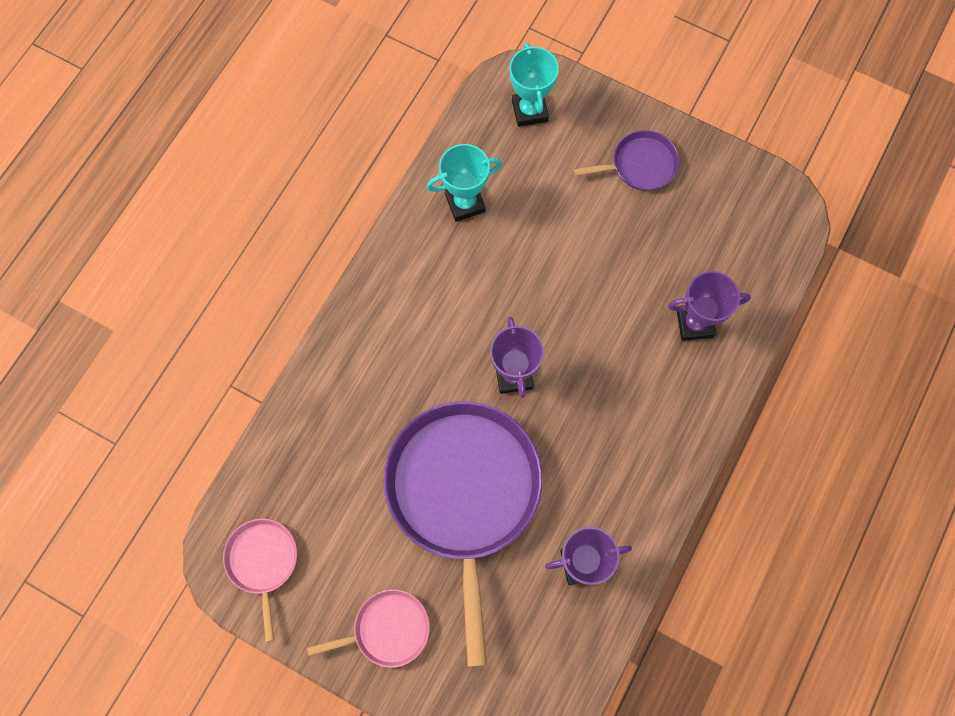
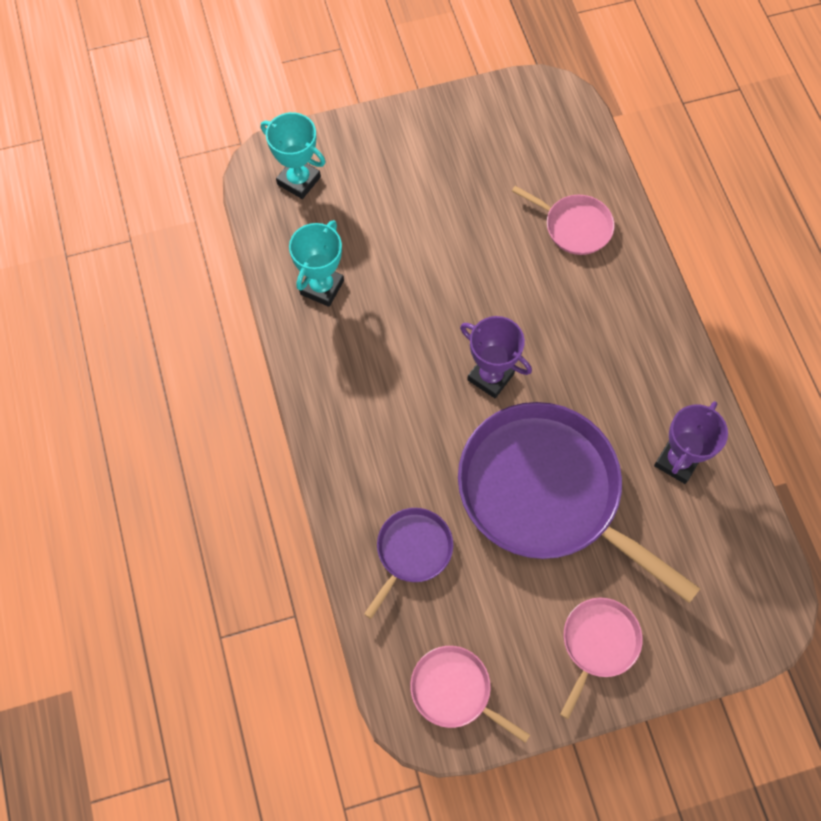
camera: 45 degrees left, 5 degrees down
(640, 165) = (420, 151): purple pan -> purple pan (412, 551)
(695, 323) = (574, 226): purple trophy -> pink pan

